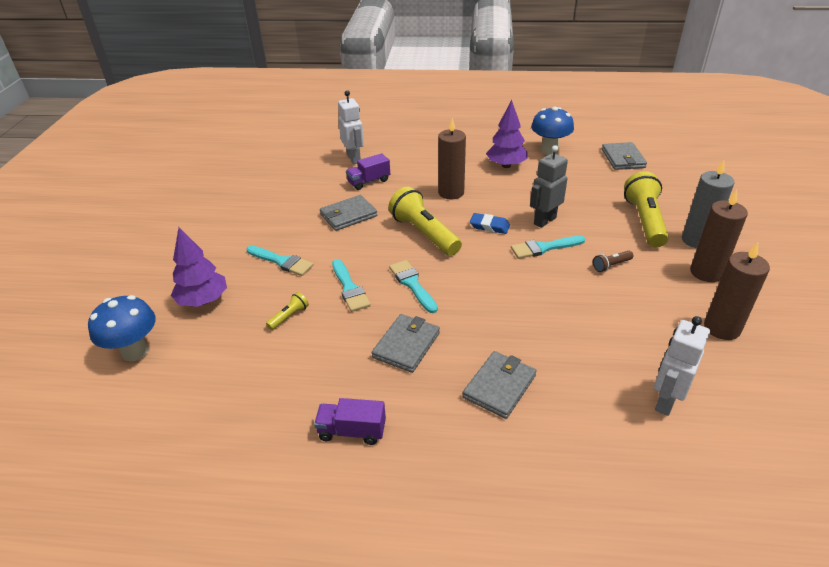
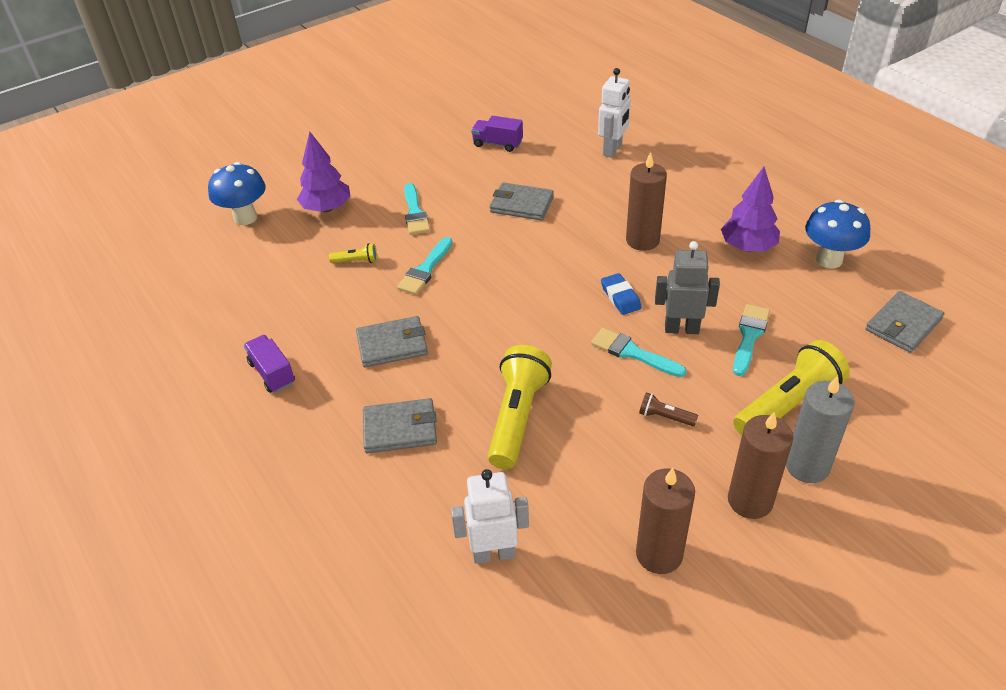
camera: 50 degrees right, 5 degrees up
(369, 181) = (588, 182): purple truck -> purple truck (497, 144)
(412, 284) = (472, 301): turquoise brush -> turquoise brush (749, 336)
(424, 234) = (553, 264): yellow flashlight -> yellow flashlight (517, 417)

